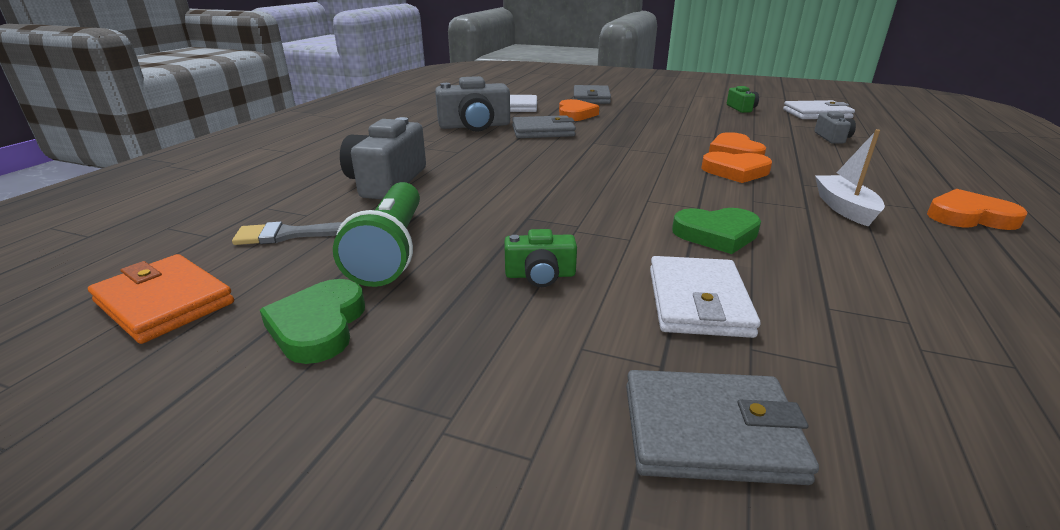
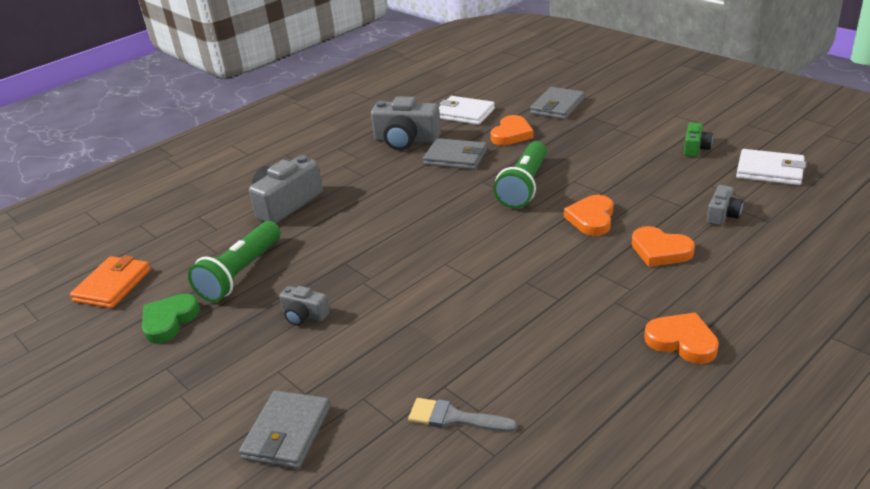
camera: 30 degrees right, 5 degrees up
(164, 302) = (113, 285): orange wallet -> orange wallet turned 45 degrees clockwise
(290, 235) = (197, 246): grey brush -> grey brush (454, 418)
(540, 275) = (304, 315): green camera -> grey camera
(639, 141) = (524, 186): none -> green flashlight
(698, 301) = (371, 360): white wallet -> none
(710, 432) = (287, 433): grey wallet -> grey wallet turned 75 degrees clockwise
(716, 234) = (452, 309): green heart -> none
(735, 171) = (557, 244): orange heart -> orange heart (660, 251)
(844, 208) = (587, 307): white boat -> none

